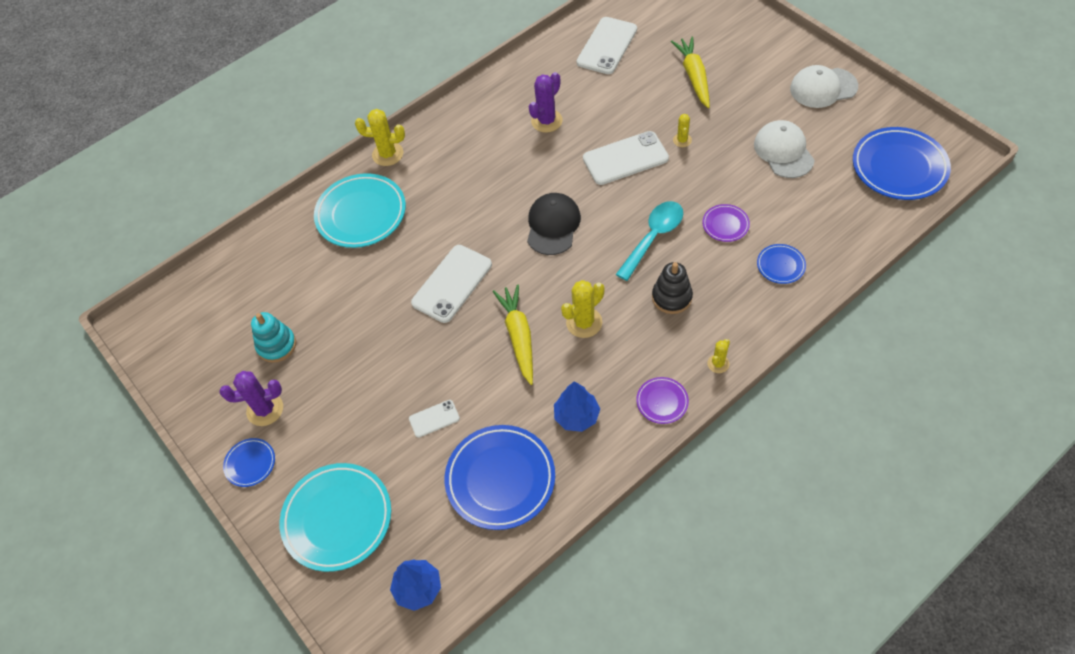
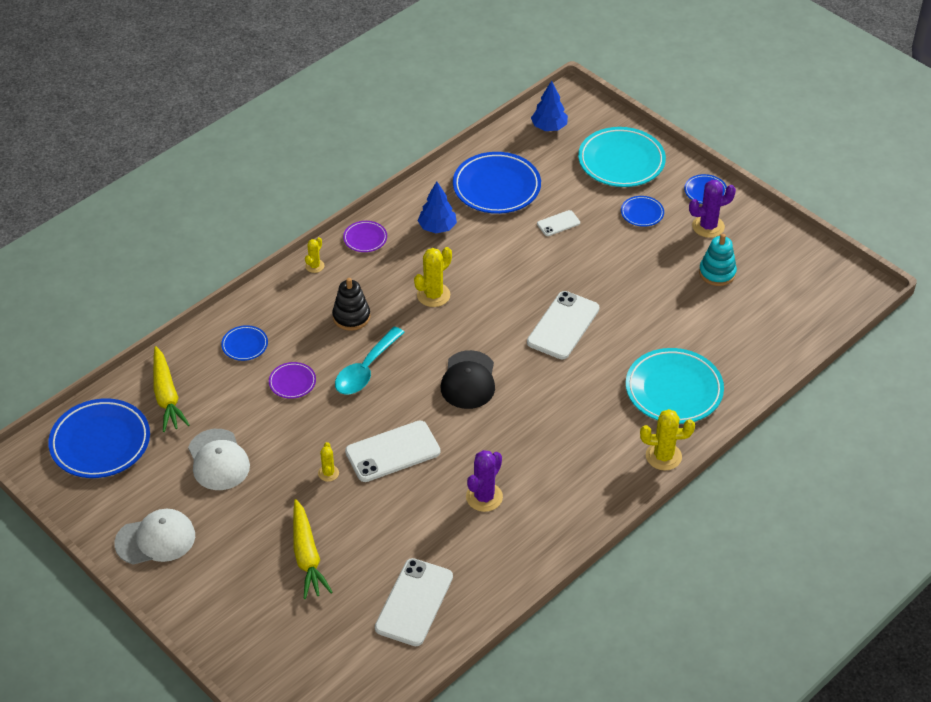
camera: 170 degrees right, 10 degrees down
(334, 431) = (642, 213): none -> blue plate
(519, 337) = (492, 283): yellow carrot -> yellow carrot (166, 396)

